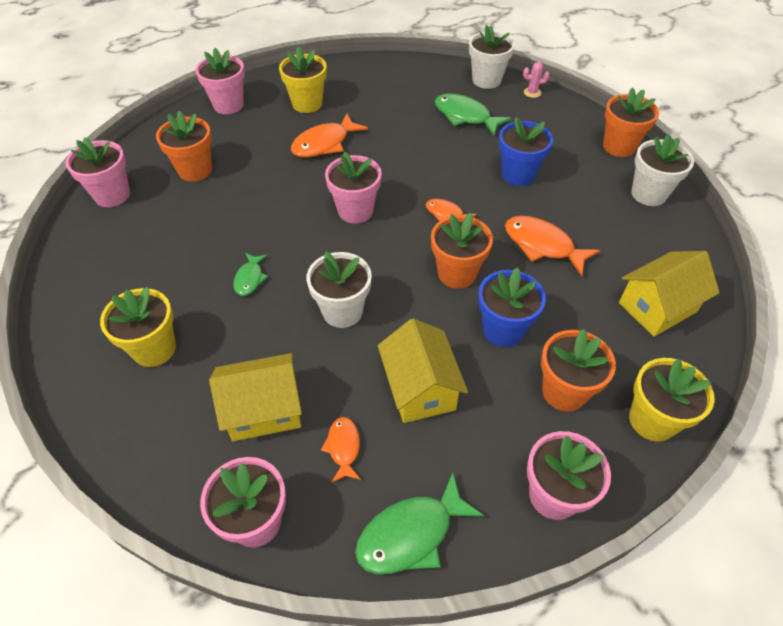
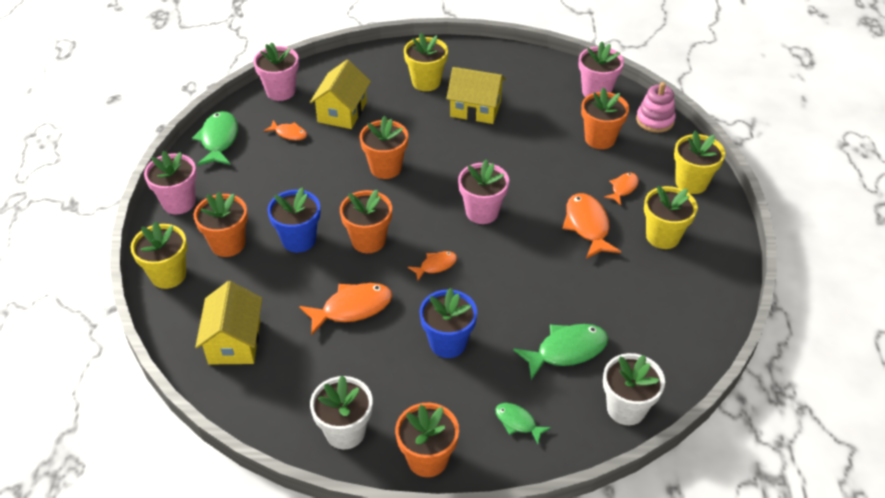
camera: 120 degrees right, 5 degrees down
(146, 145) = (655, 120): none -> pink stacking toy
(228, 105) = (691, 182): pink flower pot -> yellow flower pot
(250, 278) = (453, 135): green fish -> green fish (518, 422)
(261, 138) = (623, 188): none -> orange fish
(342, 311) = (385, 168): white flower pot -> orange flower pot
(420, 388) = (295, 179): yellow house -> yellow house (475, 109)
(532, 92) = (575, 440): pink cactus -> none

